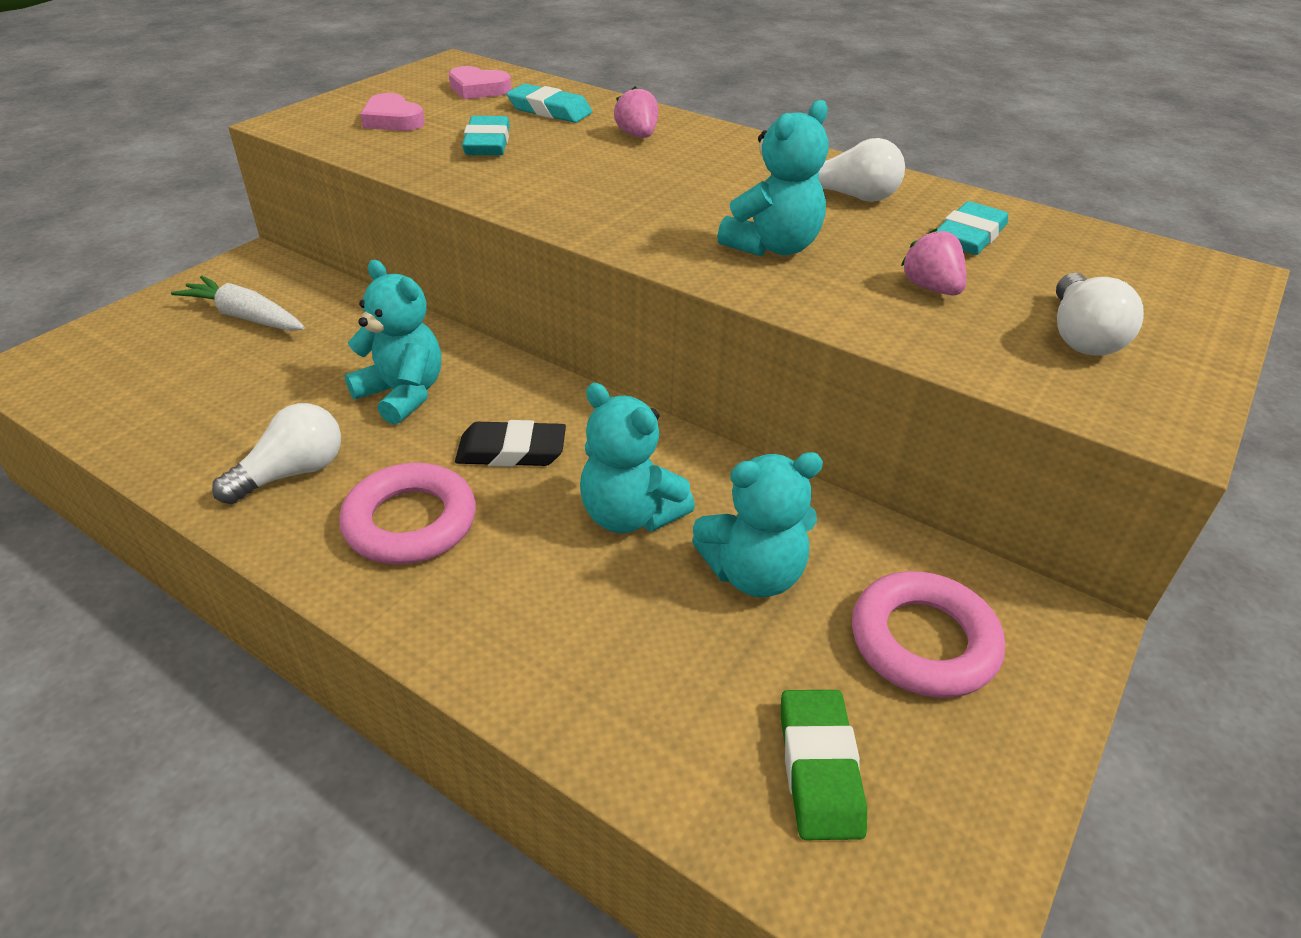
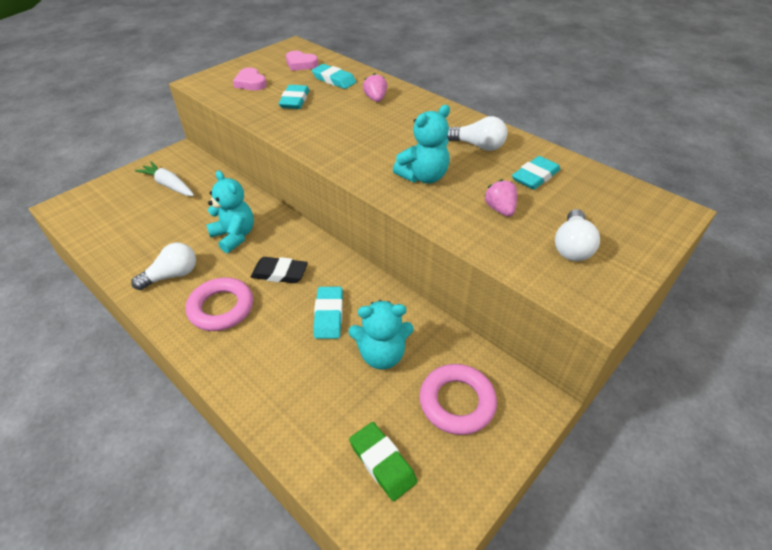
camera: 10 degrees right, 5 degrees up
(630, 515) = (329, 315): turquoise teddy bear -> turquoise eraser
(819, 768) = (382, 462): green eraser -> green eraser turned 45 degrees counterclockwise

